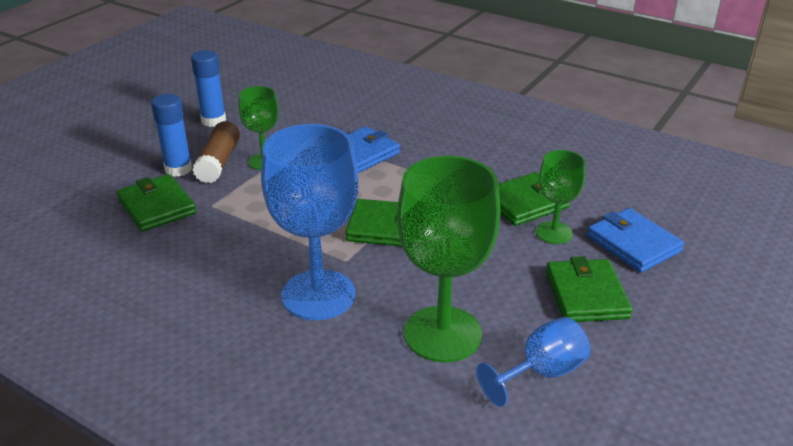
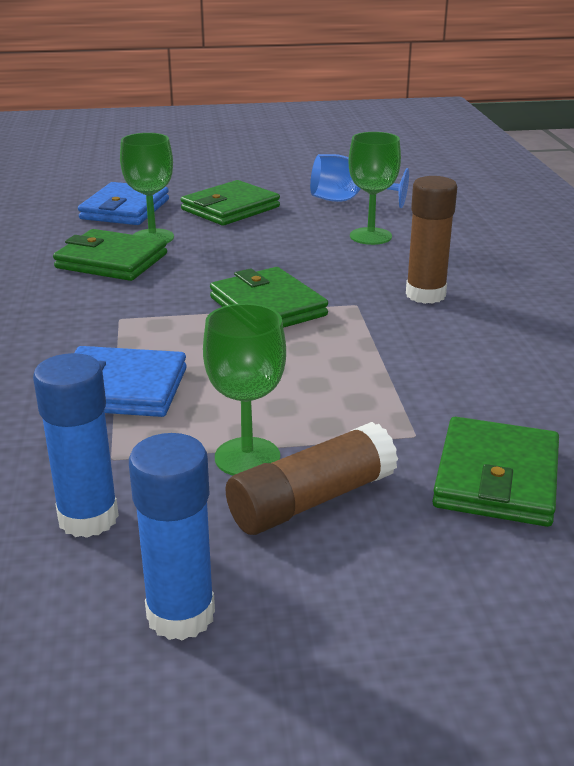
camera: 130 degrees left, 5 degrees down
(178, 169) = (391, 529): blue glue stick -> blue glue stick (88, 518)
(318, 295) = (425, 295): blue goblet -> brown glue stick
(443, 334) = (370, 236): green goblet -> green goblet, size x0.54

